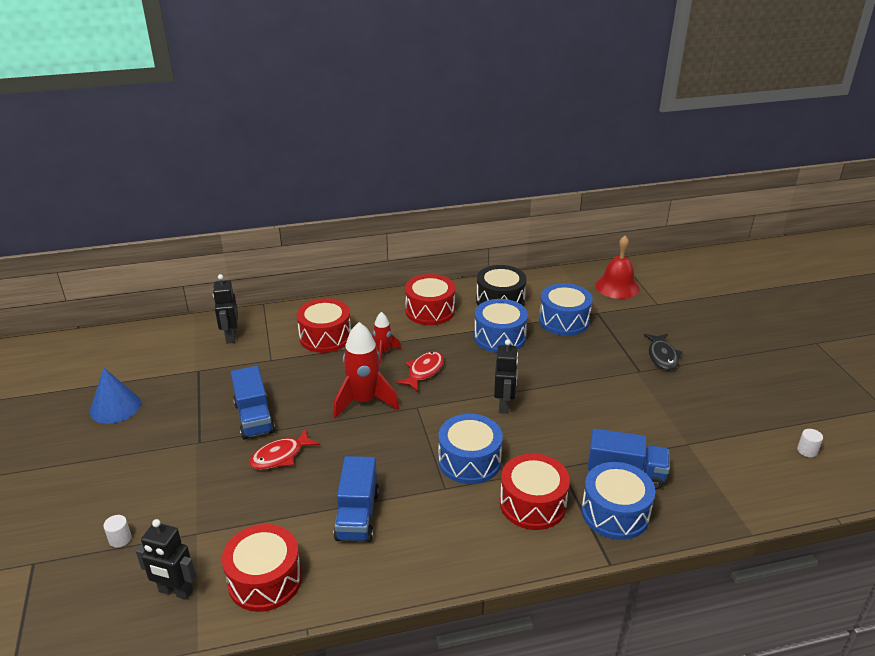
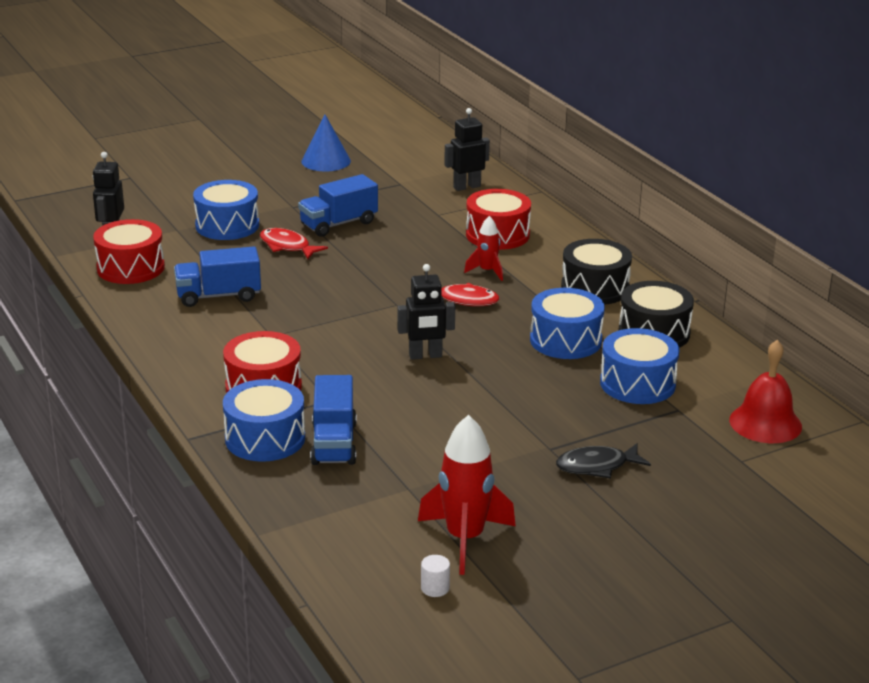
camera: 75 degrees right, 5 degrees down
(120, 539) = (162, 202): white cylinder -> none
(364, 401) = (391, 274): red rocket -> red rocket (465, 539)
(430, 311) = (595, 288): red drum -> black drum
(469, 461) = (318, 344): blue drum -> blue drum (227, 225)

